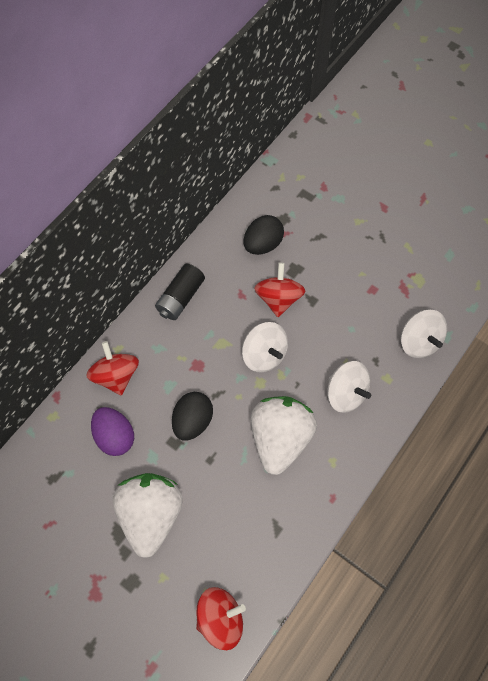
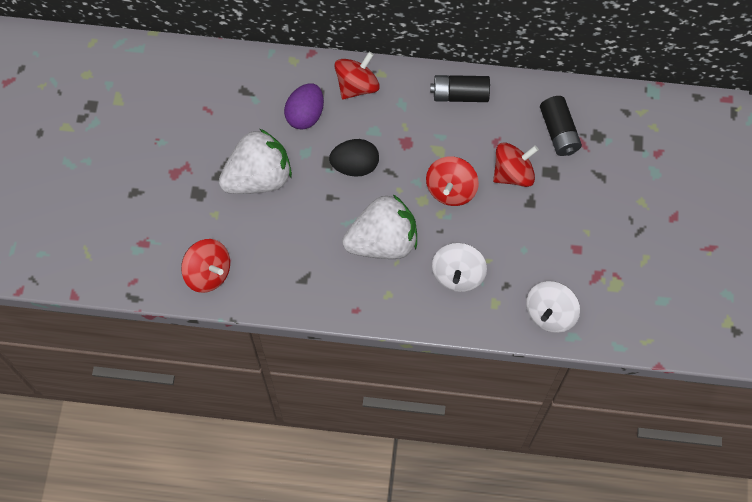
camera: 60 degrees right, 0 degrees up
(263, 244) = (559, 132): black egg -> black battery
(264, 354) = (451, 190): white spinning top -> red spinning top

